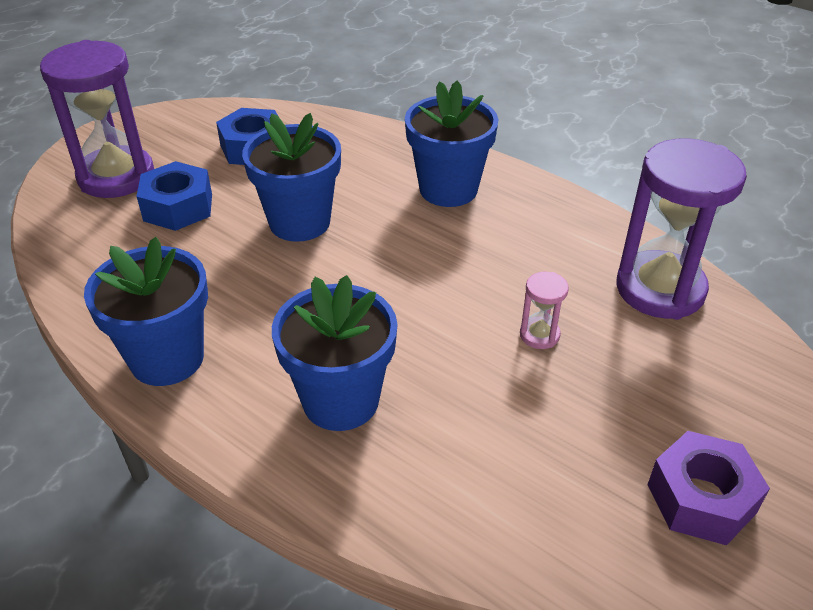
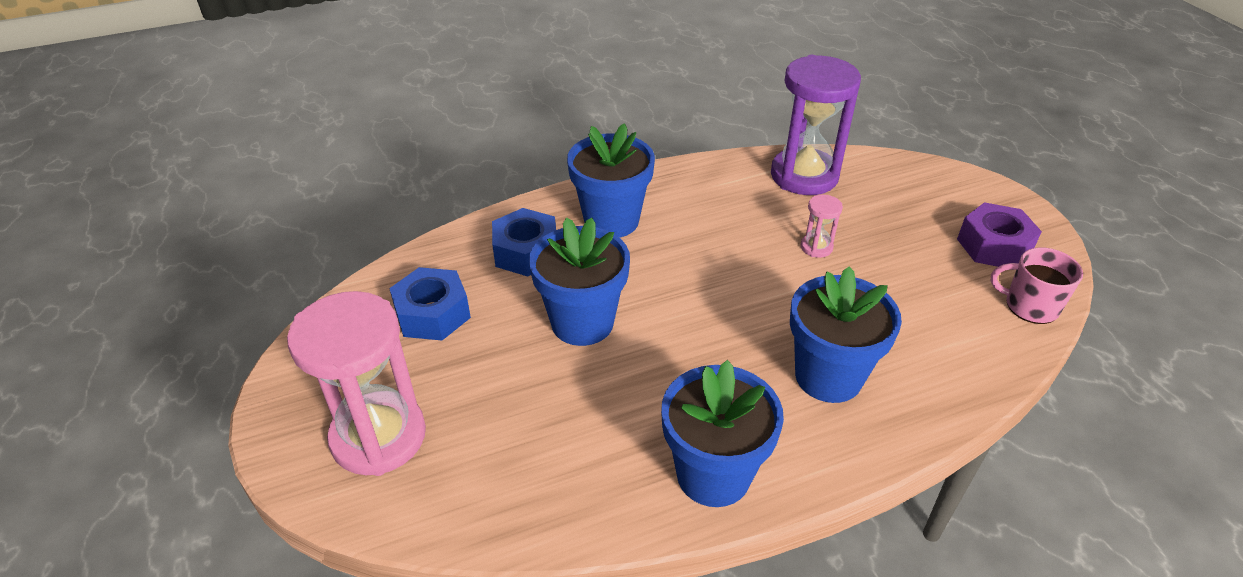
camera: 60 degrees left, 0 degrees up
(116, 176) = (378, 437): purple hourglass -> pink hourglass
(178, 207) = (484, 401): blue nut -> blue nut (526, 252)
(607, 563) = (1030, 306): none -> pink mug

